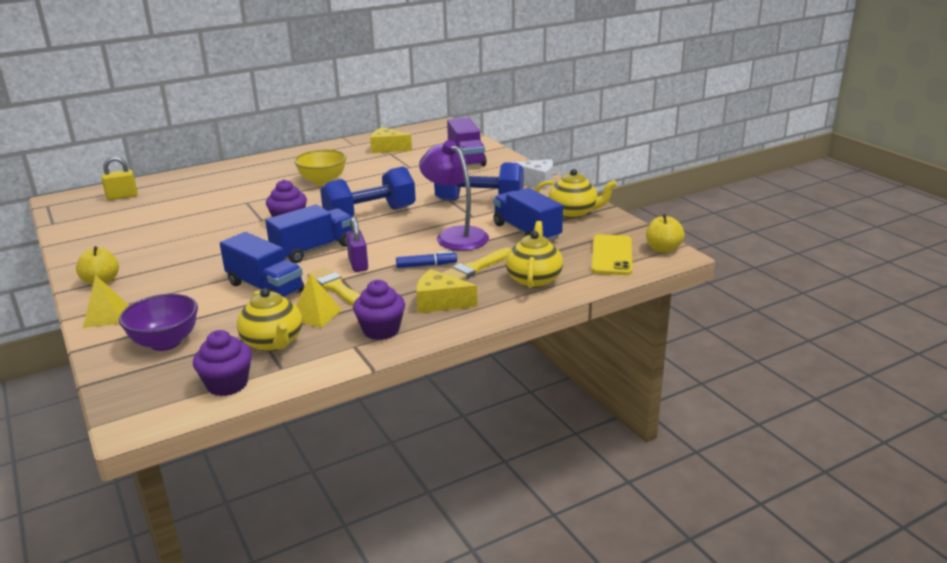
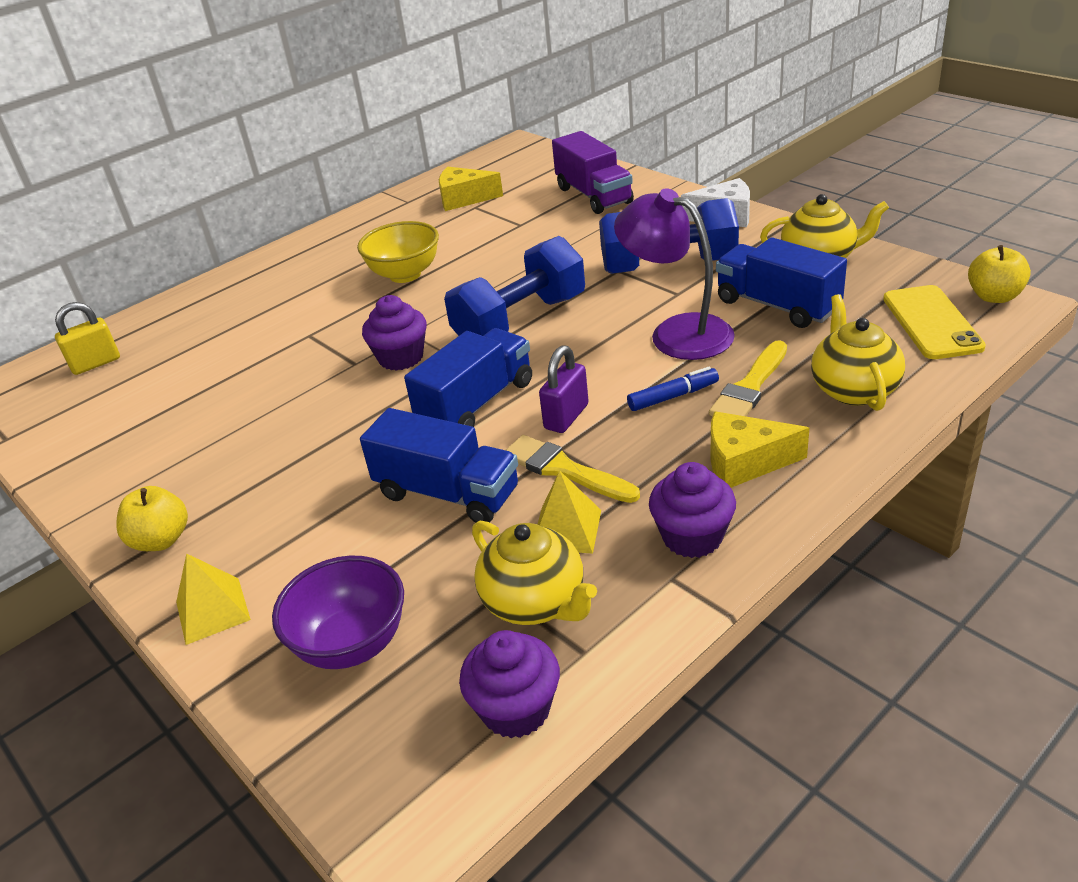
camera: 10 degrees left, 10 degrees up
(358, 264) = (566, 417): purple padlock -> purple padlock turned 60 degrees clockwise

